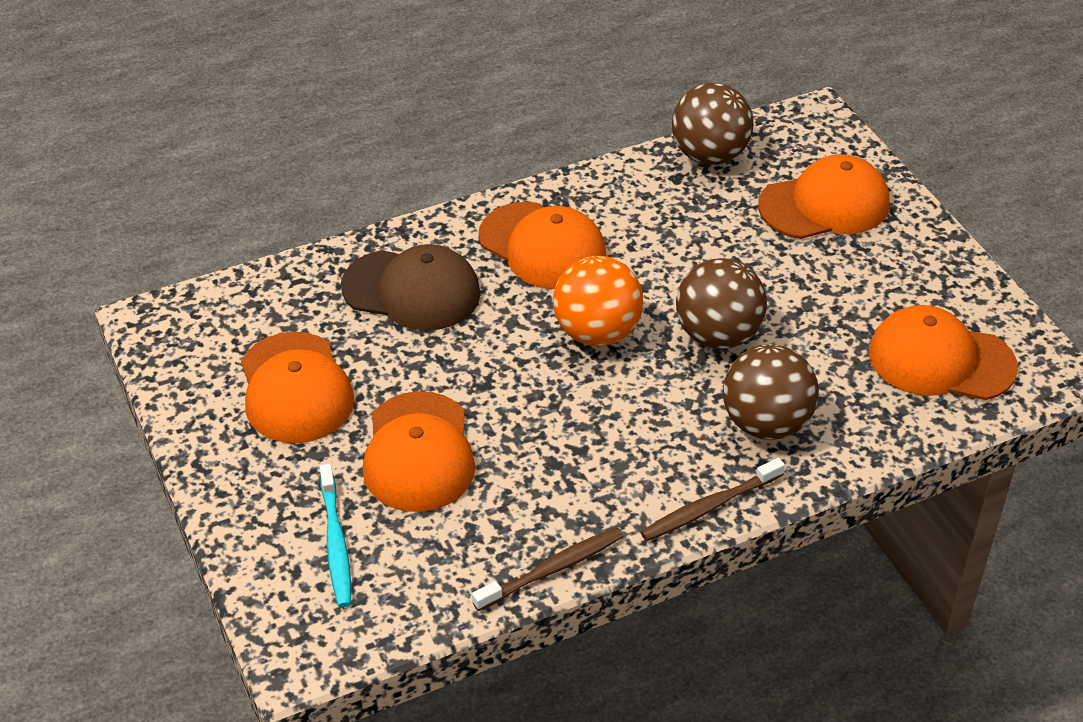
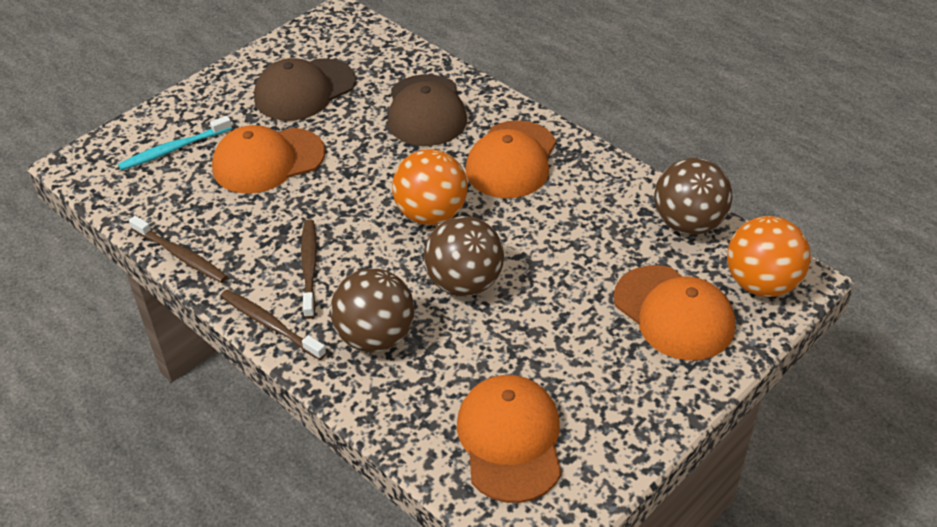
camera: 70 degrees right, 0 degrees up
(295, 388) = (304, 90): orange cap -> brown cap
(631, 454) = (309, 267): none -> brown toothbrush
(812, 139) = (761, 284): none -> orange ball

